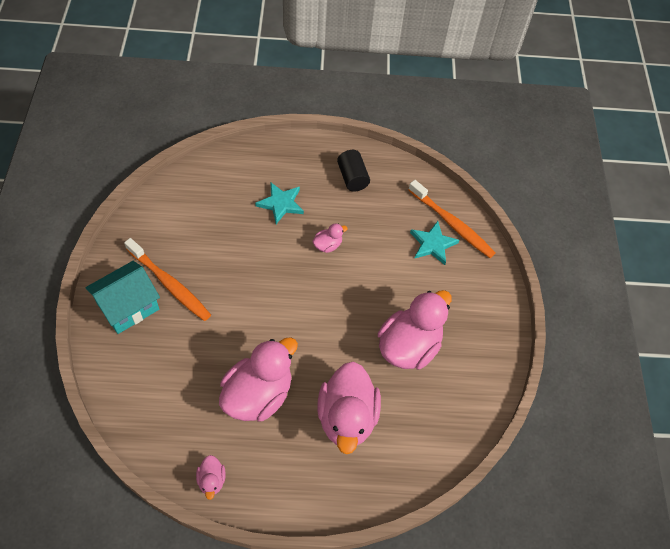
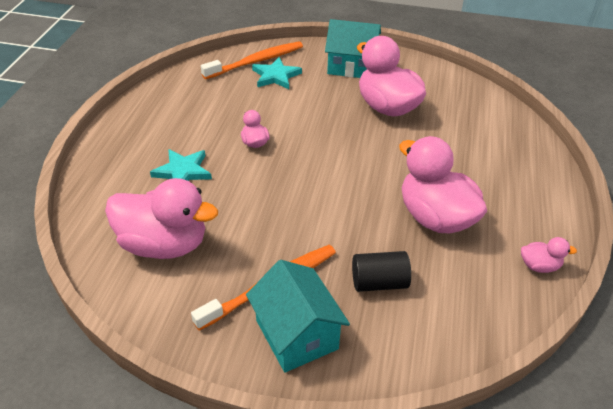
camera: 75 degrees left, 15 degrees down
(347, 417) = (462, 156): pink duck -> pink duck (164, 244)
(352, 178) = (171, 113): black cylinder -> black cylinder (379, 282)
(472, 307) = (351, 66): none -> turquoise house

